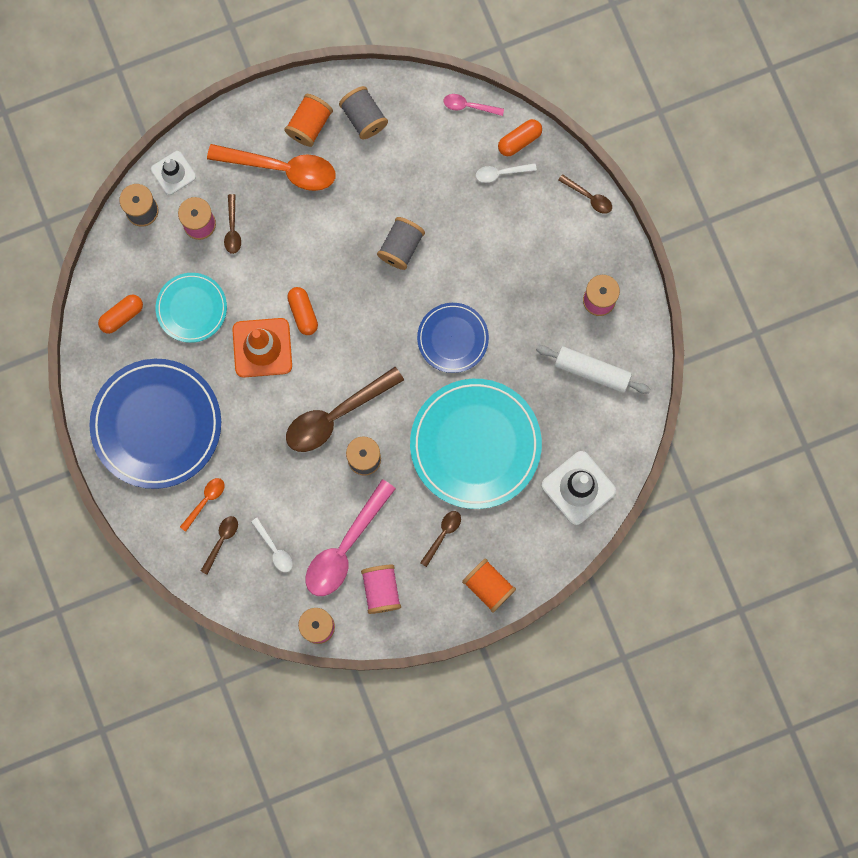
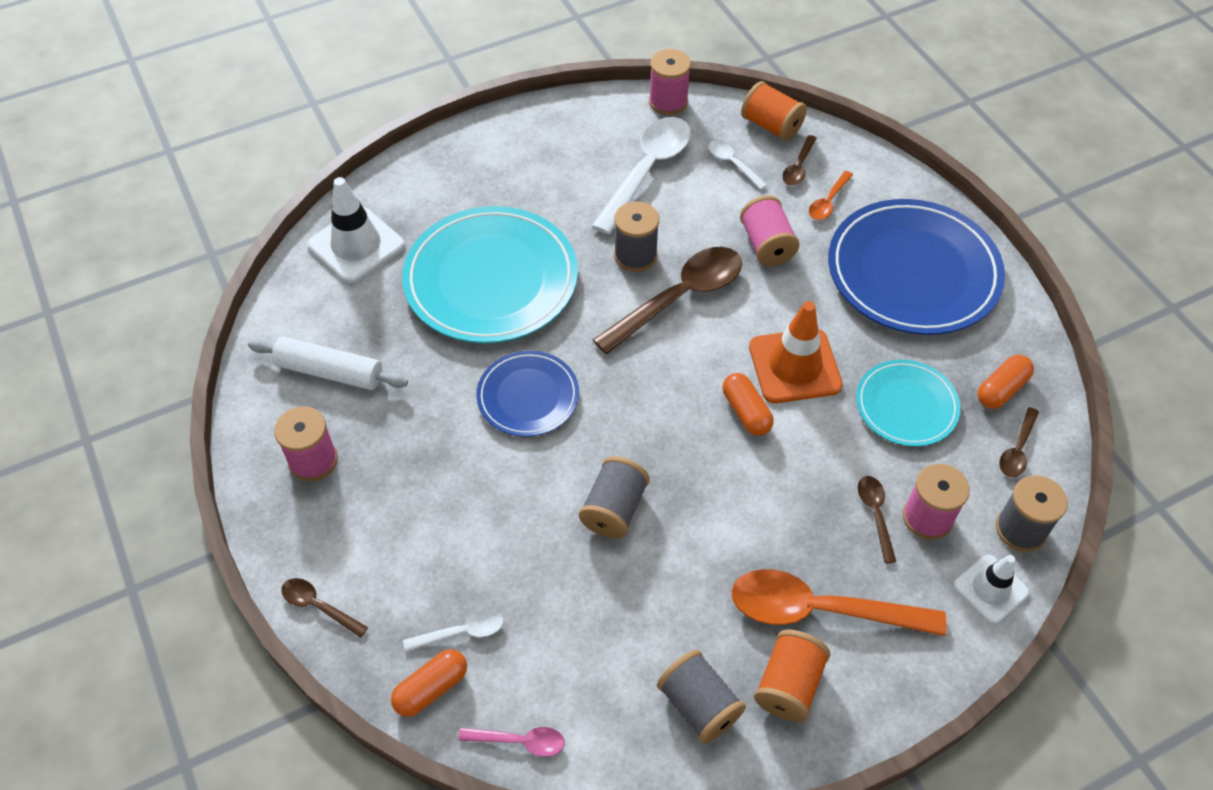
camera: 175 degrees right, 25 degrees down
(345, 547) = (647, 171): pink spoon -> white spoon
(381, 590) = (598, 136): pink spool -> pink spool (766, 245)
(443, 534) = (528, 190): brown spoon -> brown spoon (1017, 449)
(488, 586) = (470, 147): orange spool -> orange spool (771, 126)

